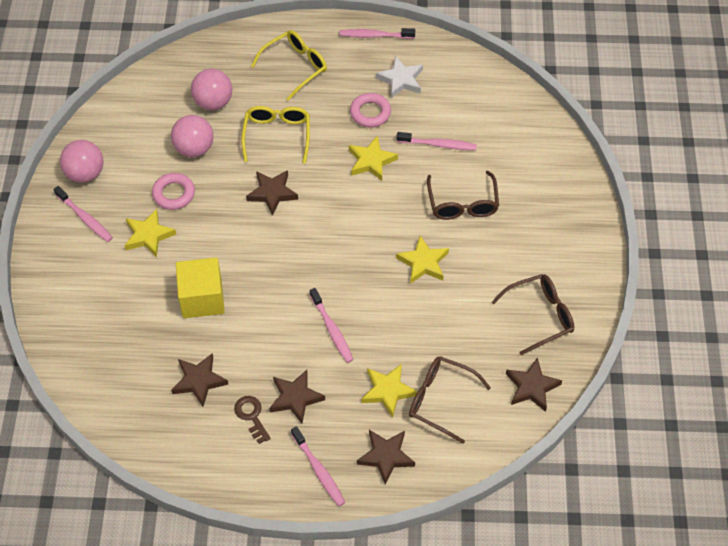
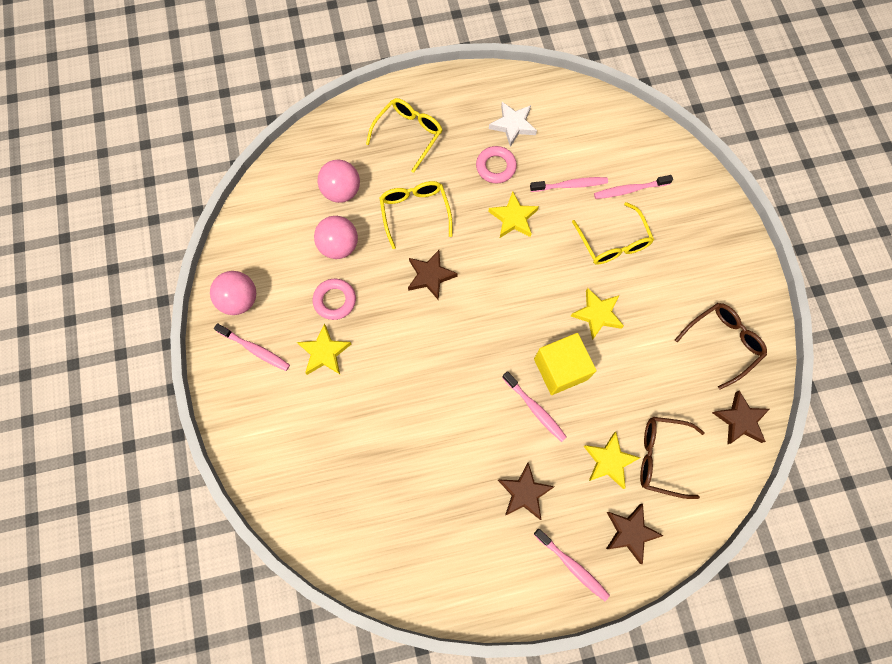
camera: 15 degrees left, 15 degrees up
(199, 381) = (425, 500): brown star -> none
(202, 298) = (399, 408): yellow cube -> yellow cube (560, 369)
(251, 416) = (488, 524): brown key -> none
(375, 36) = (473, 84): pink toothbrush -> pink toothbrush (629, 190)
(462, 203) = (613, 242): brown glasses -> yellow glasses

